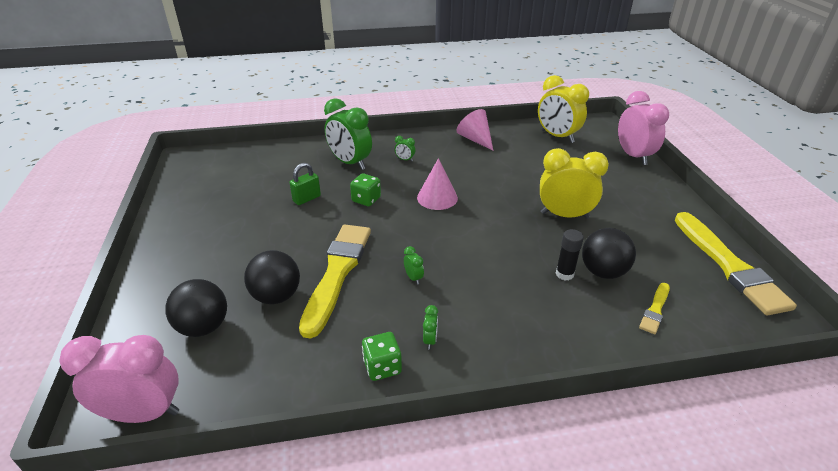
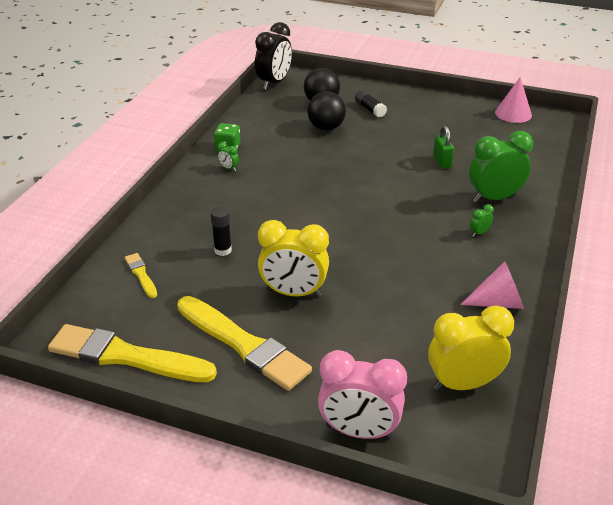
camera: 120 degrees right, 0 degrees up
(143, 413) = (274, 83): pink clock -> black clock
(208, 276) = (370, 109): none -> black glue stick
(337, 273) = (328, 153): yellow brush -> yellow brush (244, 345)
(366, 199) = (417, 189): green dice -> none
(413, 278) = (291, 180): green clock -> none
(437, 198) = (389, 228): pink cone -> pink cone (513, 113)
(564, 215) = (293, 293): yellow clock -> yellow clock turned 60 degrees clockwise
(603, 272) = (203, 272): black ball -> none

